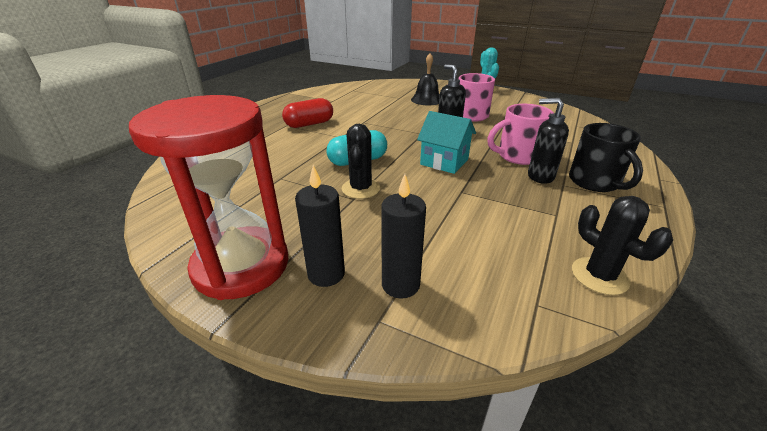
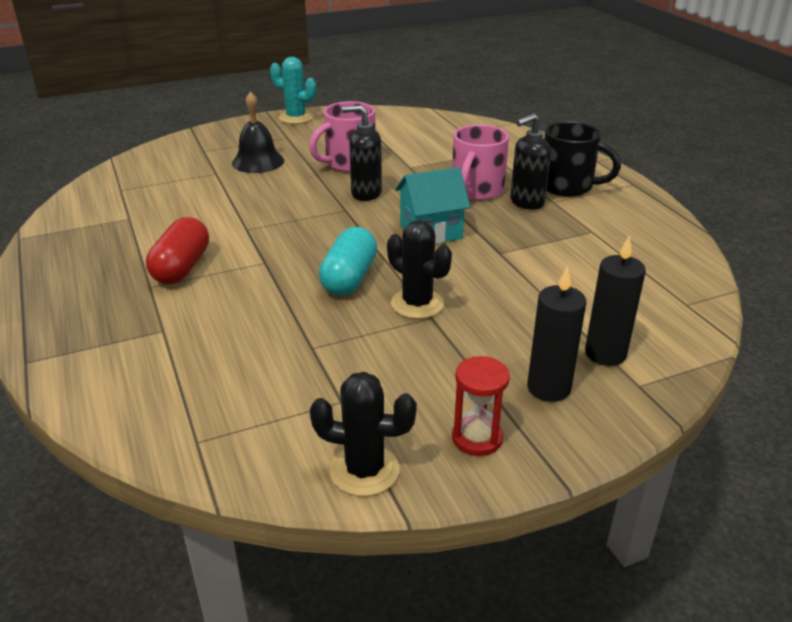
camera: 50 degrees left, 0 degrees up
(241, 265) = (477, 438): red hourglass -> red hourglass, size x0.42
(599, 276) = (682, 261): black cactus -> black cactus (364, 470)

